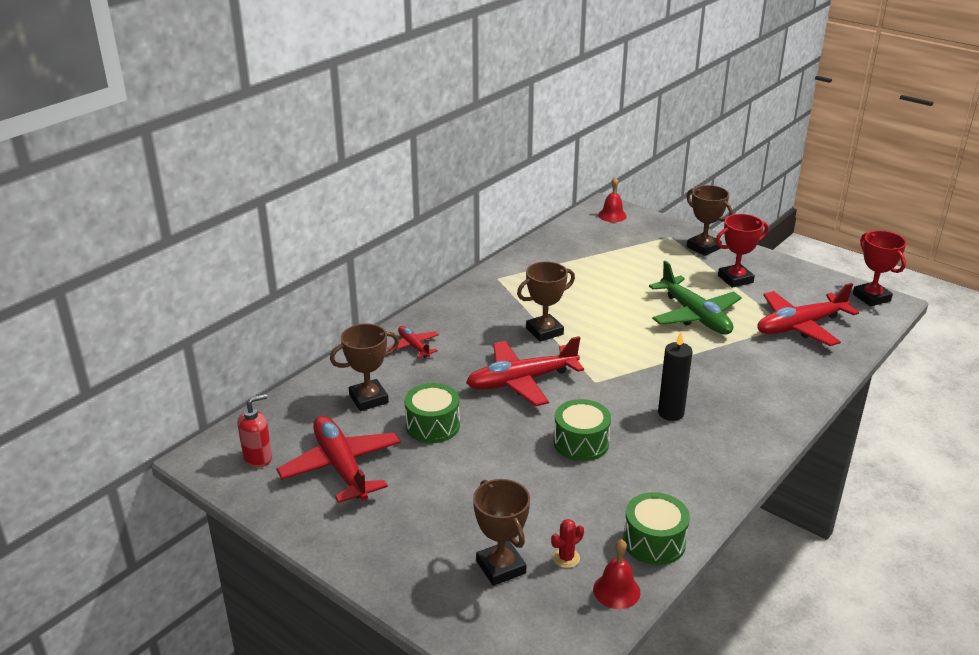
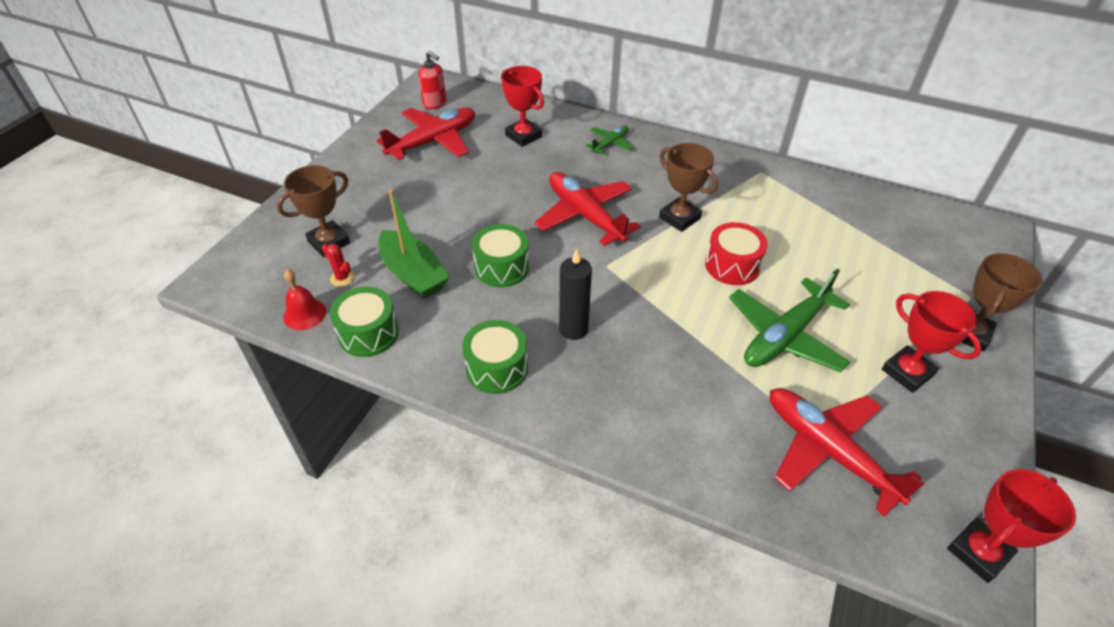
camera: 75 degrees right, 15 degrees up
(368, 399) = (523, 136): brown trophy -> red trophy
(414, 346) = (610, 144): red plane -> green plane
(432, 425) = (499, 175): green drum -> green drum (496, 368)
(574, 503) = (413, 274): none -> green boat
(612, 215) = (978, 238): red bell -> none
(613, 320) = (732, 265): none -> red drum

